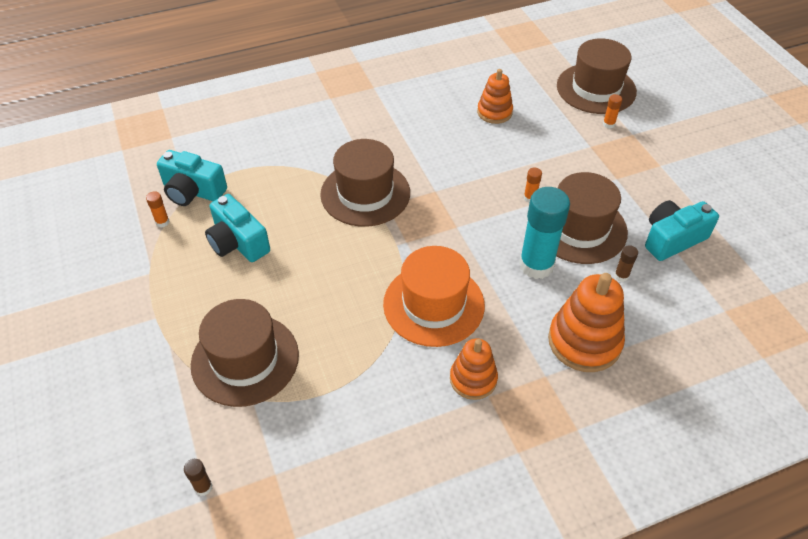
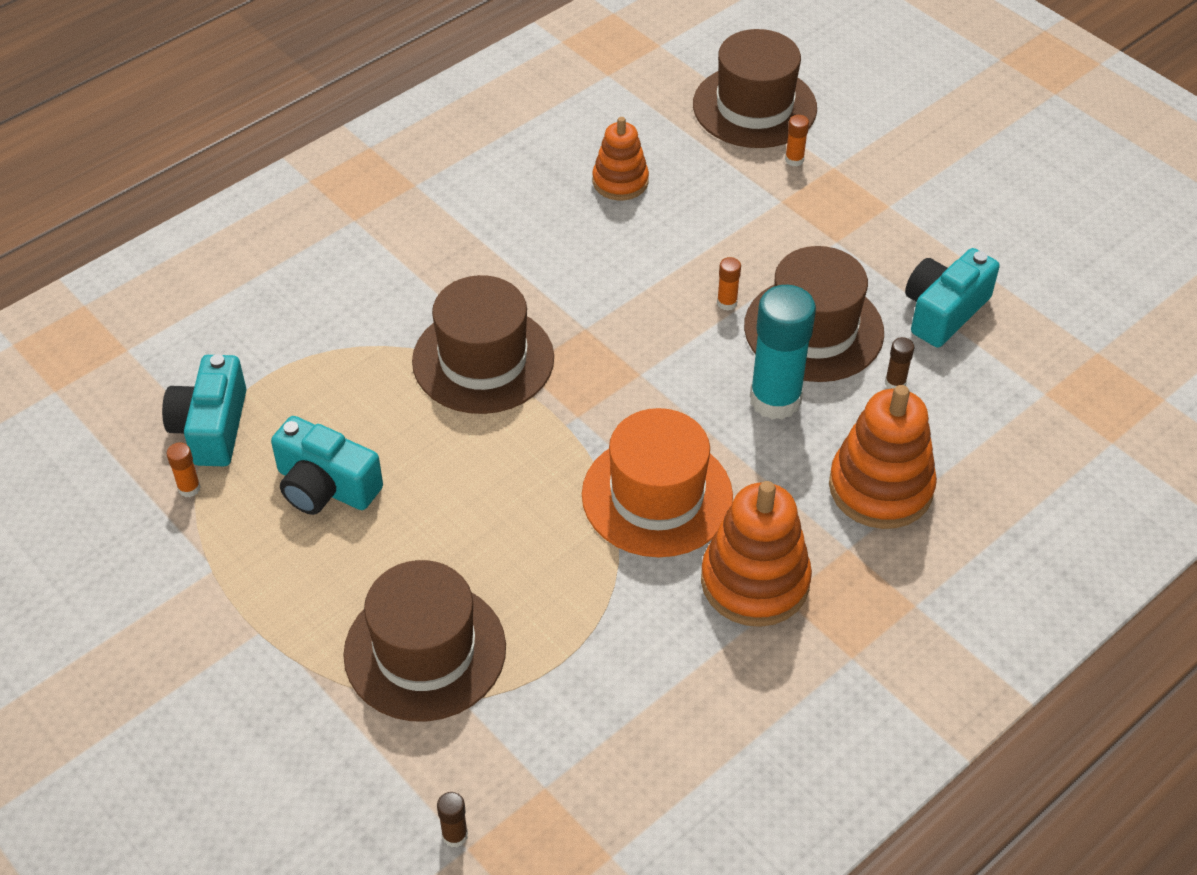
camera: 20 degrees left, 0 degrees up
(193, 191) = (211, 427): turquoise camera -> turquoise camera turned 90 degrees clockwise
(473, 379) = (755, 582): orange stacking toy -> orange stacking toy, size x1.60

